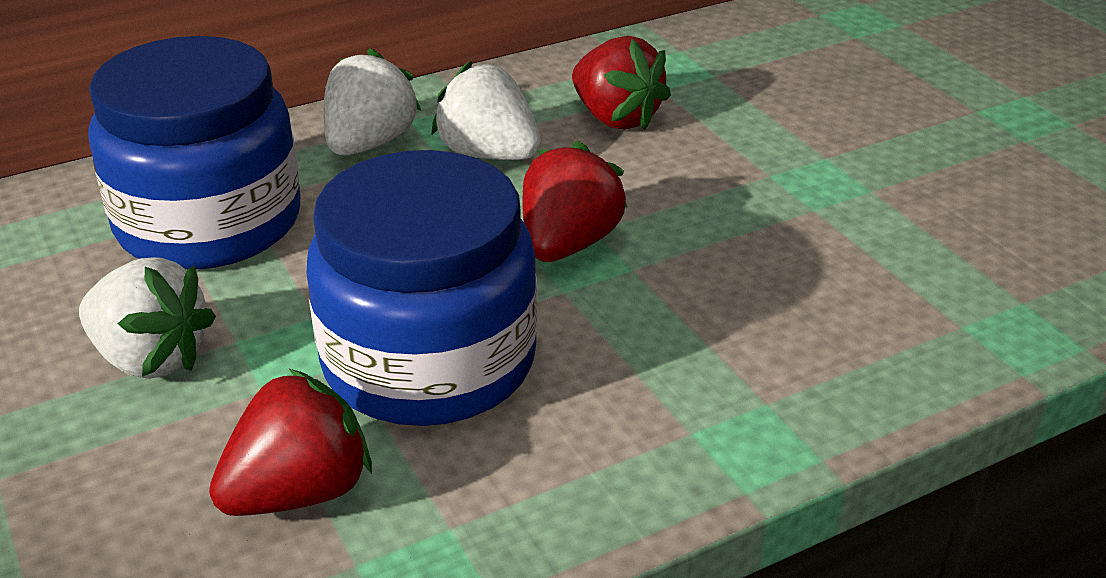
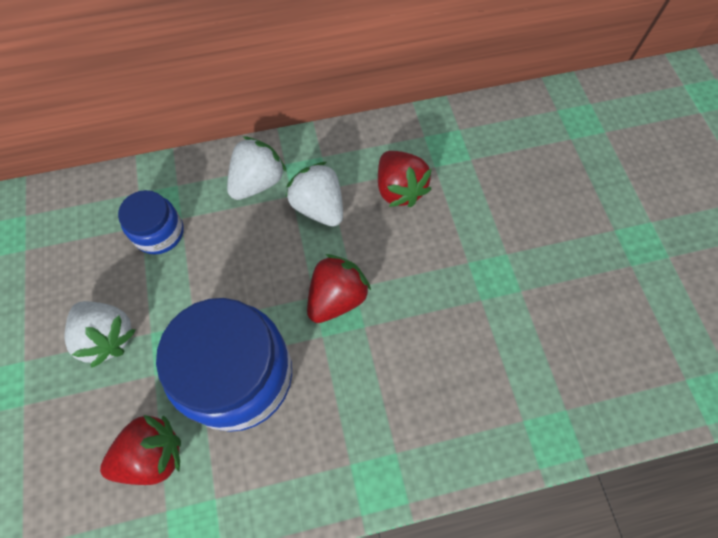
camera: 15 degrees right, 30 degrees up
(209, 222) = (159, 233): blue jar -> blue jar, size x0.52

